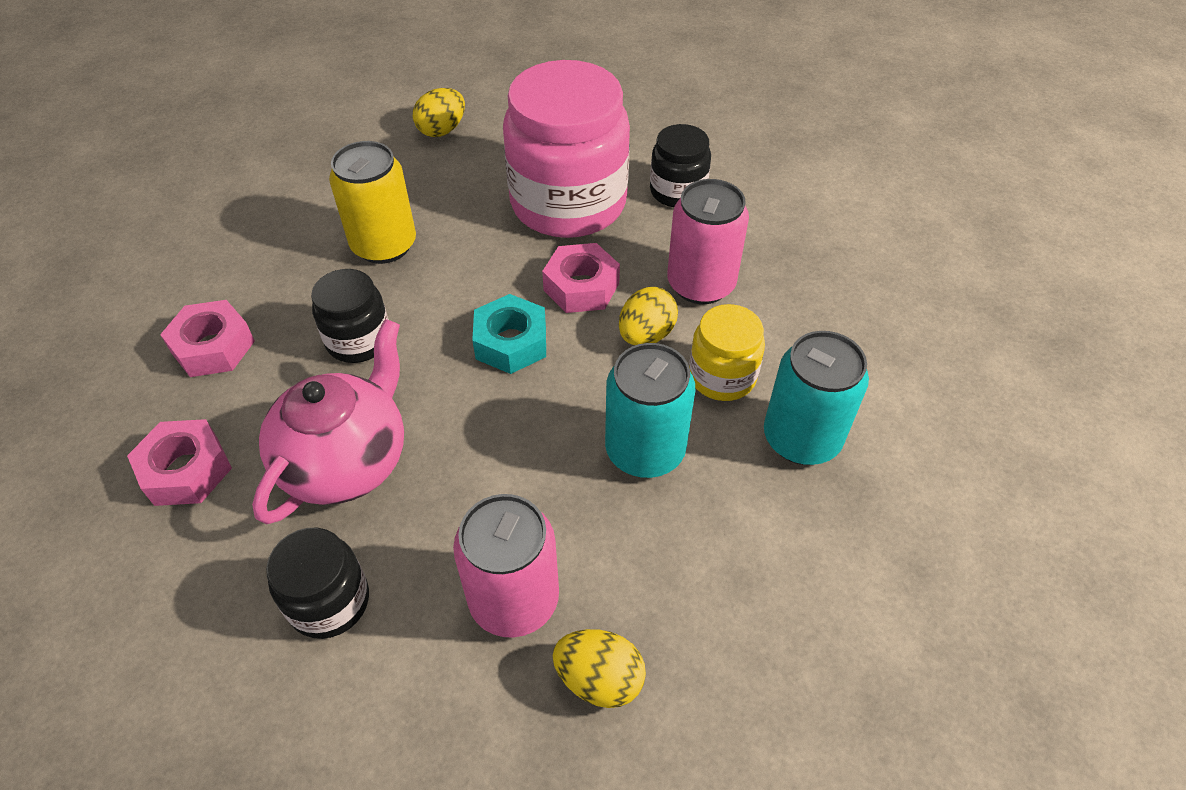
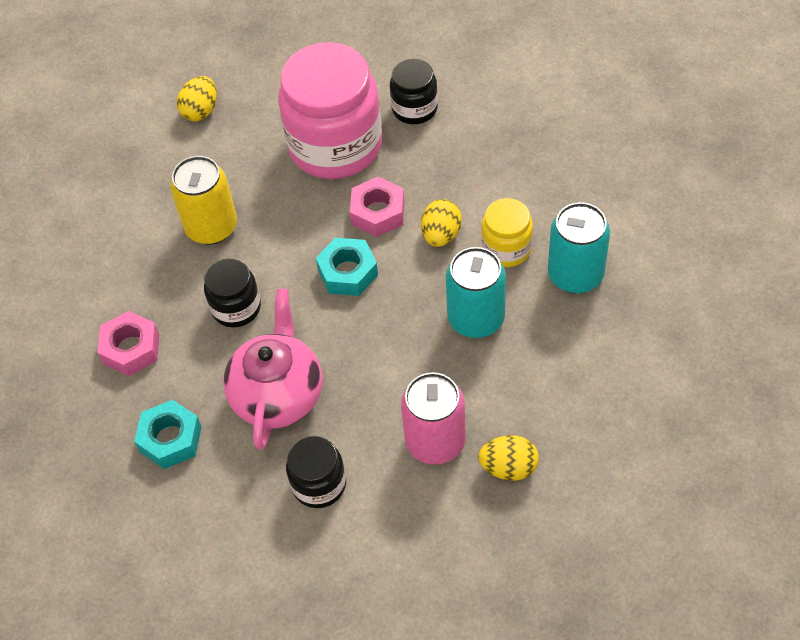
camera: 15 degrees left, 5 degrees up
(186, 470) = (170, 439): pink nut -> turquoise nut
(701, 284) = (464, 182): pink can -> none

